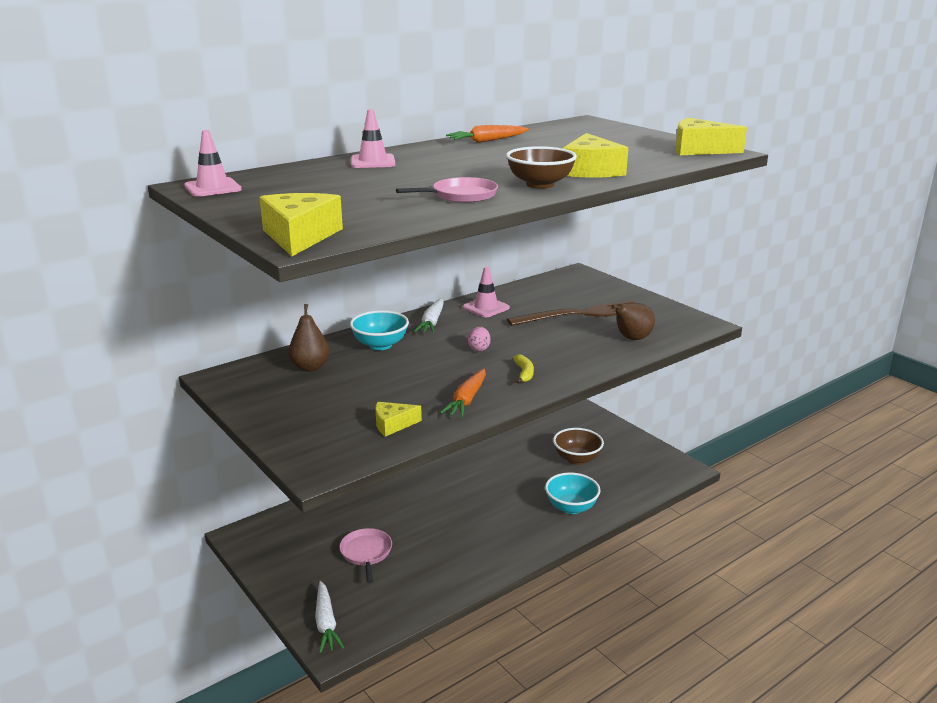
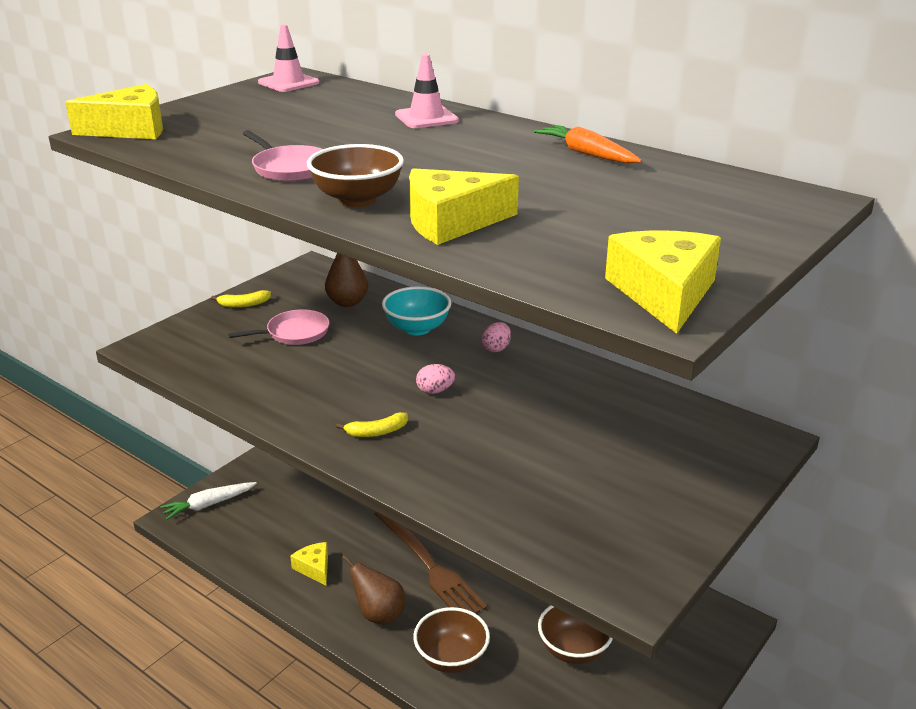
camera: 75 degrees right, 5 degrees up
(270, 414) = (244, 304): none -> yellow banana
(366, 553) = (316, 504): pink pan -> pink pan (295, 333)
(392, 424) = (233, 368): yellow cheese -> yellow cheese (314, 568)
(432, 322) = (496, 348): white carrot -> pink egg
(467, 400) = (296, 402): orange carrot -> none
(486, 308) = (567, 378): pink traffic cone -> none
(571, 507) = (451, 658): turquoise bowl -> brown bowl
(580, 314) = (592, 457): brown fork -> brown fork (428, 565)
(631, 339) = (528, 514): brown pear -> brown pear (379, 614)

